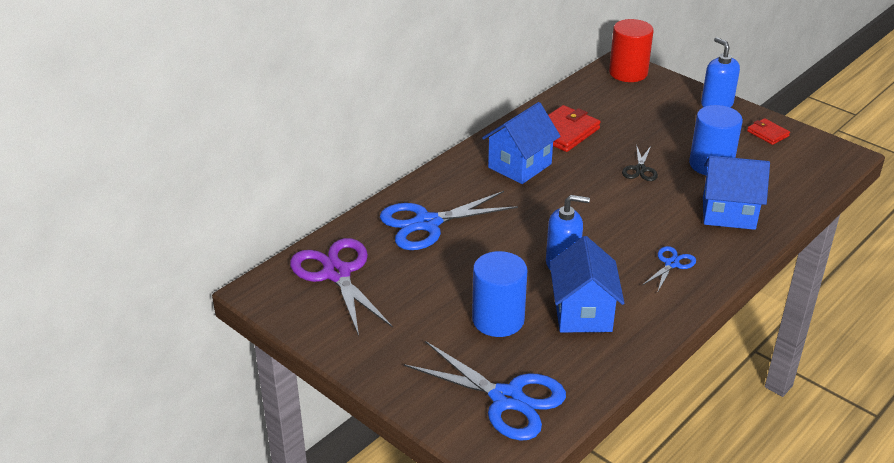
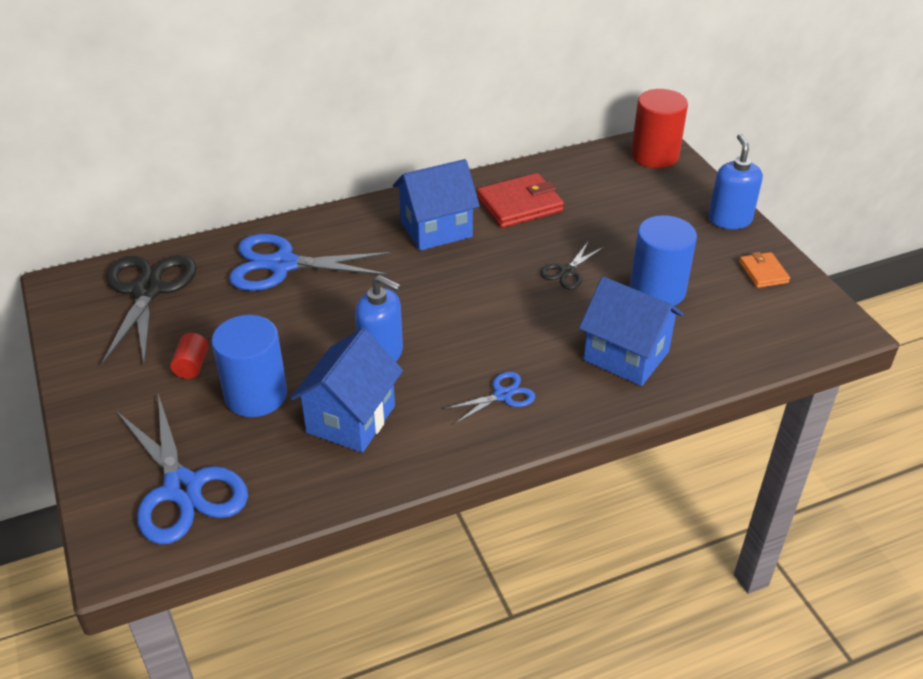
camera: 25 degrees right, 5 degrees up
(337, 273) = (148, 290): purple scissors -> black scissors
(428, 315) = (192, 366): none -> red cylinder
(767, 133) = (763, 272): red wallet -> orange wallet

